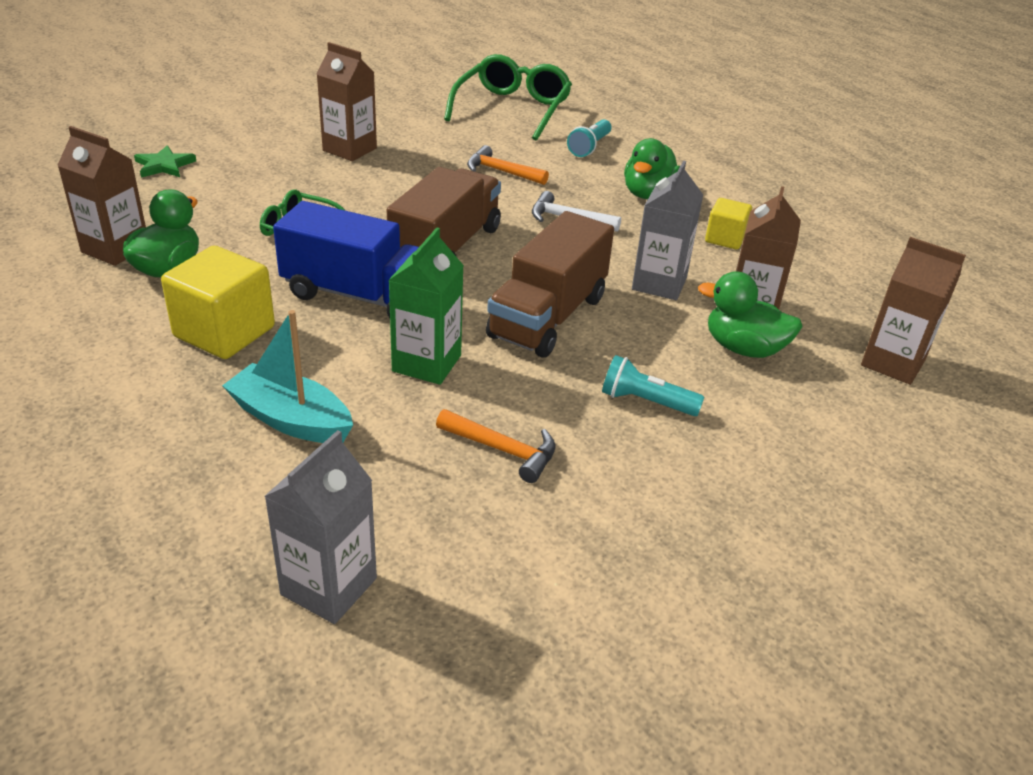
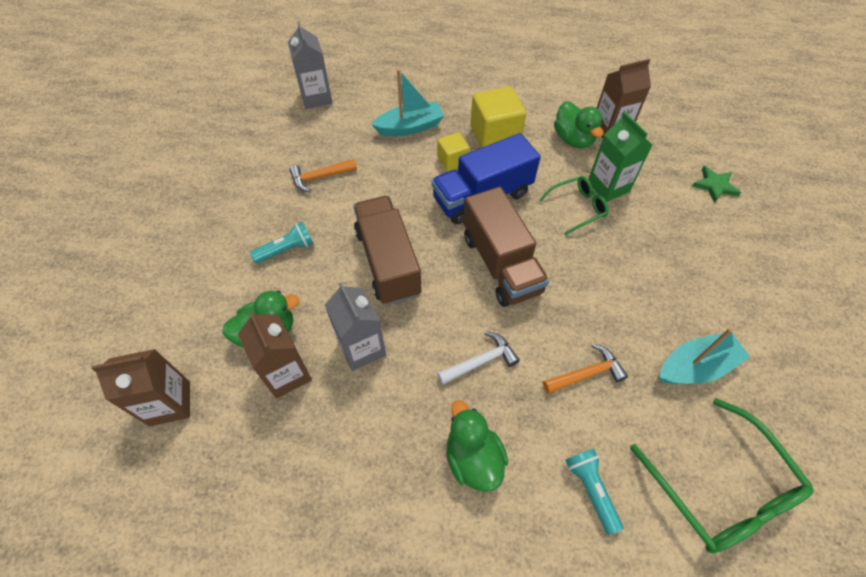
camera: 135 degrees right, 20 degrees up
(349, 149) = (688, 296): brown carton -> none
(424, 133) = (695, 366): none -> turquoise boat
(426, 363) = (401, 188): green carton -> green carton (608, 186)
(725, 239) = (367, 450): yellow cube -> yellow cube (452, 160)

